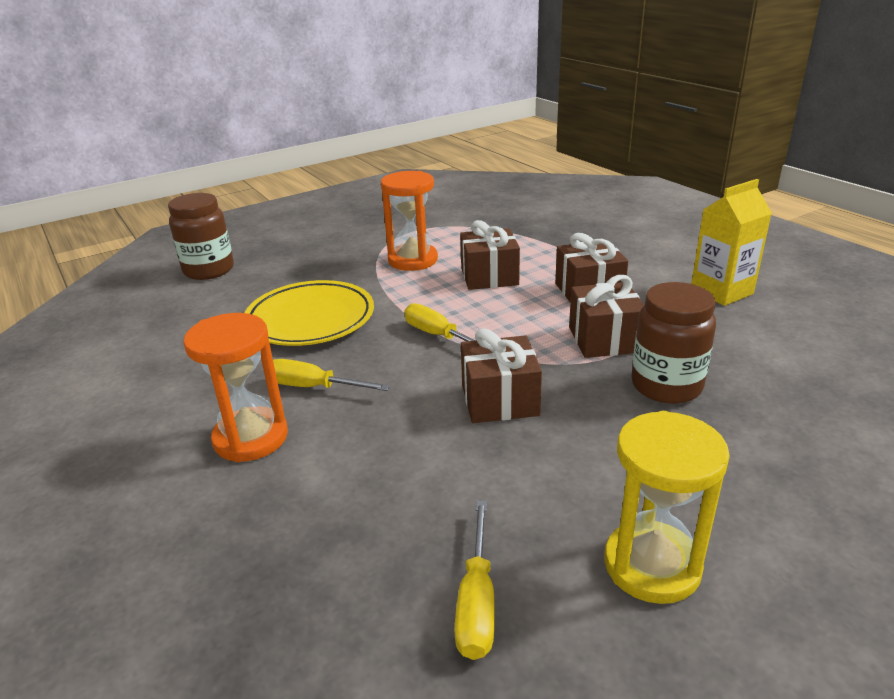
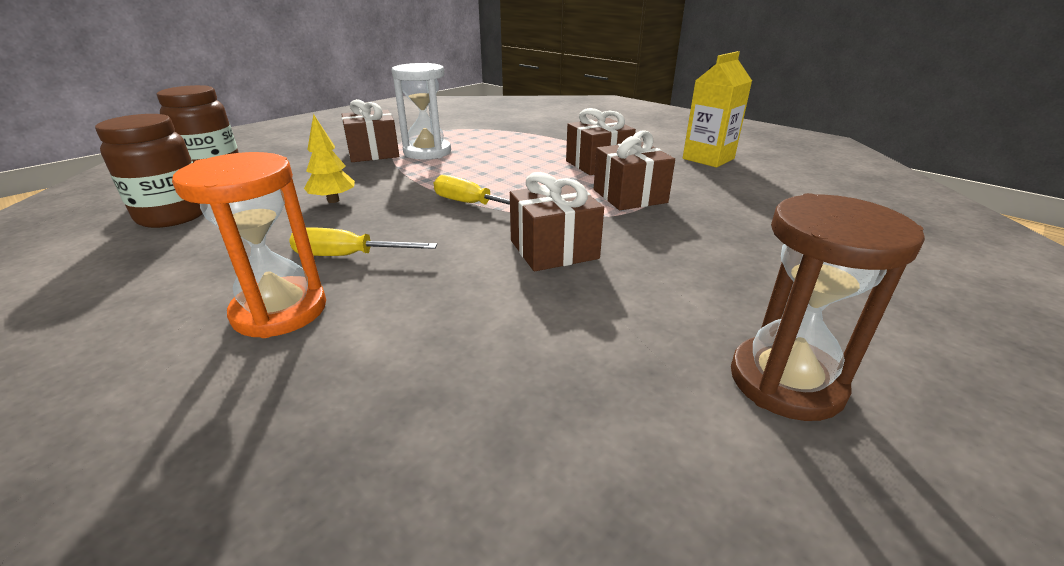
camera: 15 degrees left, 0 degrees up
(310, 319) = (333, 200): yellow plate -> yellow tree
(413, 260) = (427, 152): orange hourglass -> white hourglass
(477, 601) = (615, 454): yellow screwdriver -> none
(489, 276) = (504, 159): brown gift -> brown gift (373, 153)
(652, 565) = (786, 381): yellow hourglass -> brown hourglass
(666, 386) = (703, 225): brown jar -> brown jar (173, 216)

